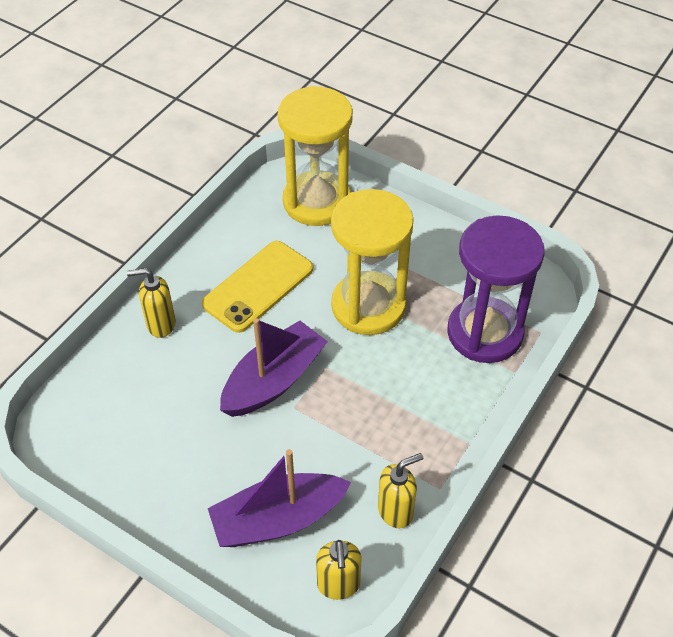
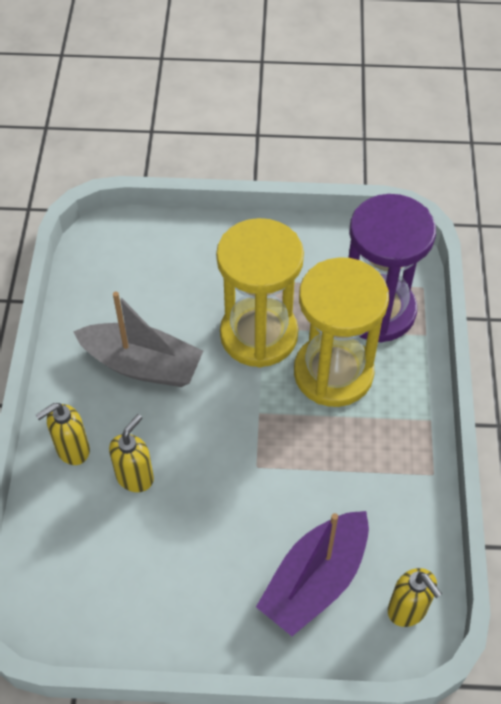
camera: 30 degrees left, 5 degrees up
(258, 286) = (142, 365): yellow phone -> grey boat
(274, 380) = (221, 450): purple boat -> none
(317, 201) = (141, 253): yellow hourglass -> yellow hourglass (333, 373)
(396, 511) = (411, 515): yellow soap dispenser -> yellow soap dispenser (135, 477)

